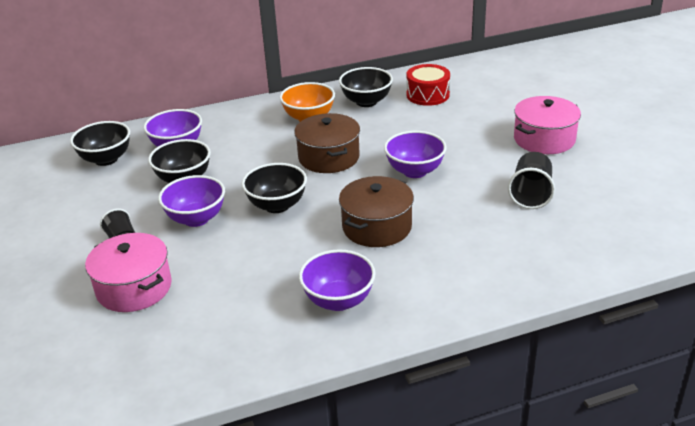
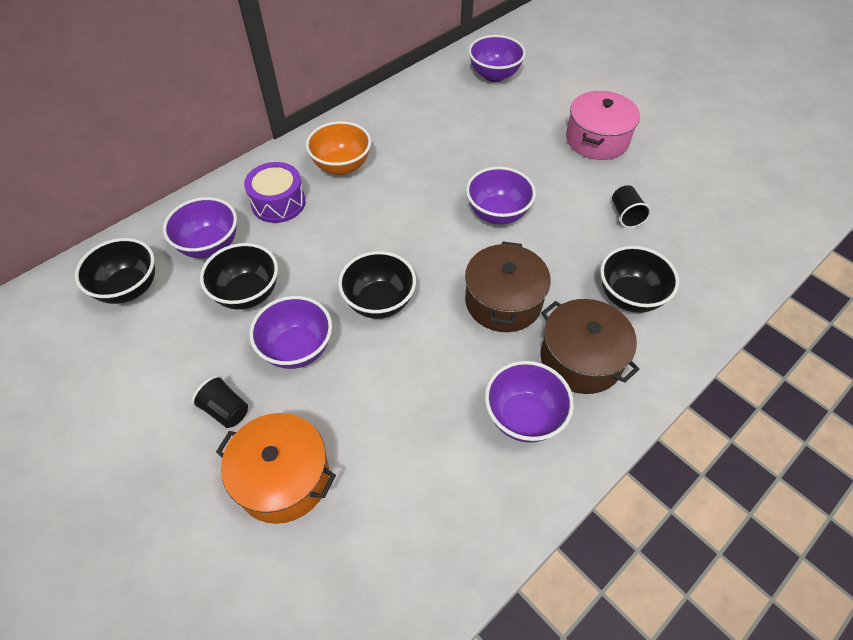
camera: 25 degrees left, 20 degrees up
(134, 288) = (283, 478): pink pot -> orange pot
(244, 131) = (278, 203): none -> purple drum
(329, 157) = (396, 217): brown pot -> brown pot (581, 358)
(366, 102) = (391, 129): black bowl -> black bowl (629, 296)
(427, 95) = (450, 105): red drum -> none
(482, 81) = (494, 75): none -> purple bowl
(531, 194) = (625, 215): black cup -> black cup, size x0.66

